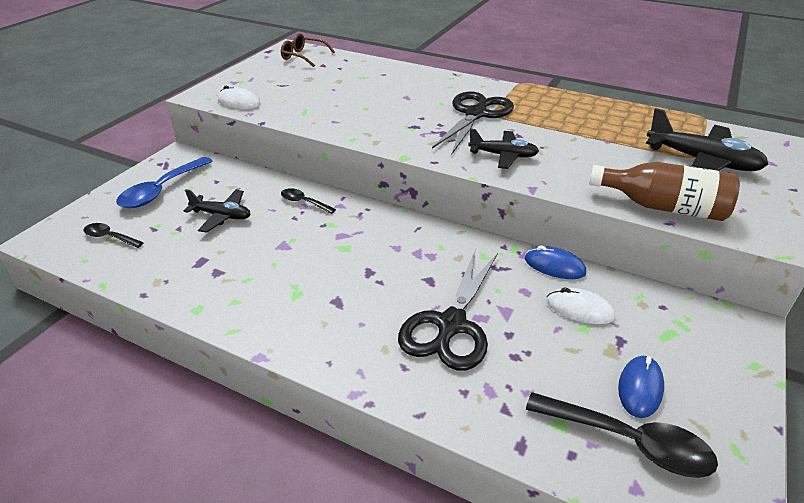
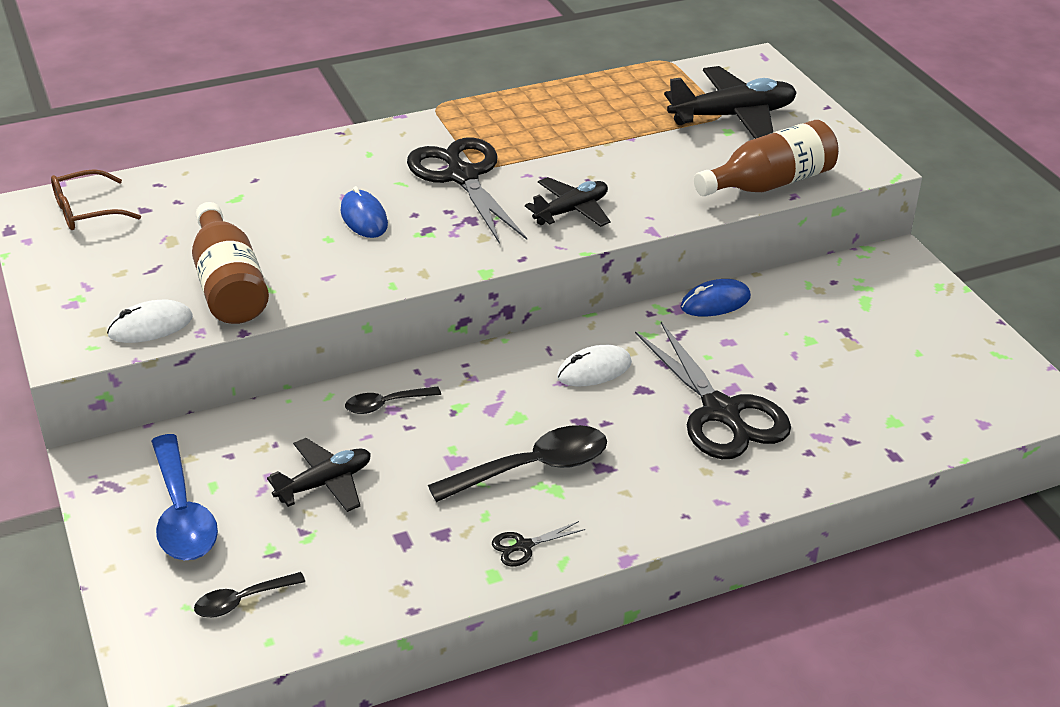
camera: 50 degrees left, 0 degrees up
(233, 307) = (523, 546): none -> black scissors
(293, 104) = (229, 285): none -> brown bottle
(579, 309) = (785, 326): white mouse -> white mouse (594, 370)
(629, 442) = (943, 398): black spoon -> black spoon (533, 468)
(640, 388) = (902, 357): blue mouse -> blue mouse (364, 218)

